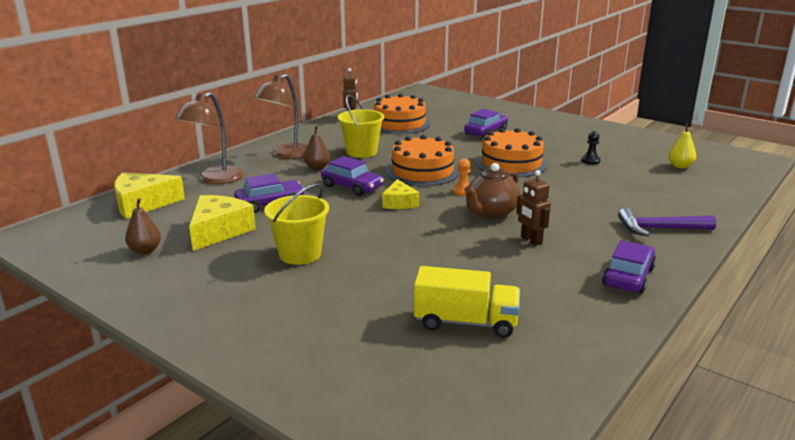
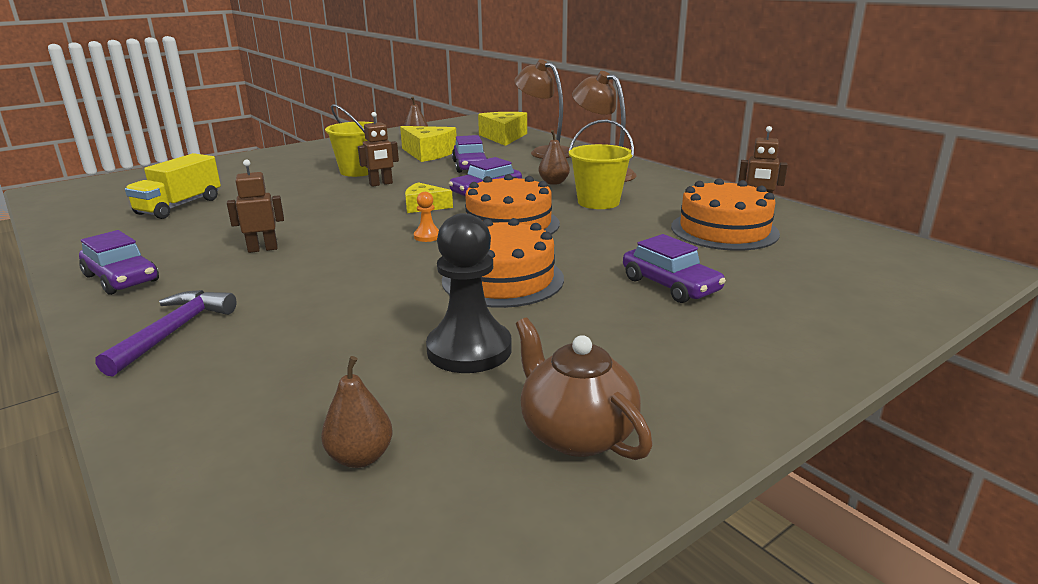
camera: 105 degrees right, 0 degrees up
(343, 232) = (381, 184): none -> brown robot
(491, 212) = (352, 241): brown teapot -> brown teapot (576, 434)
(590, 161) = (469, 350): black pawn -> black pawn, size x2.18
(680, 166) = (360, 457): yellow pear -> brown pear

